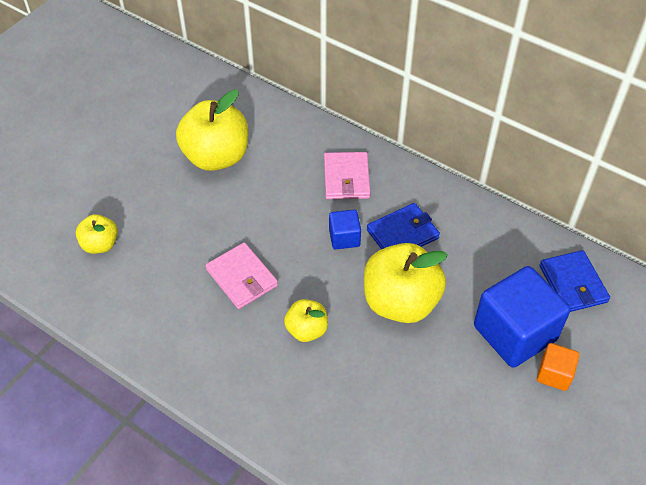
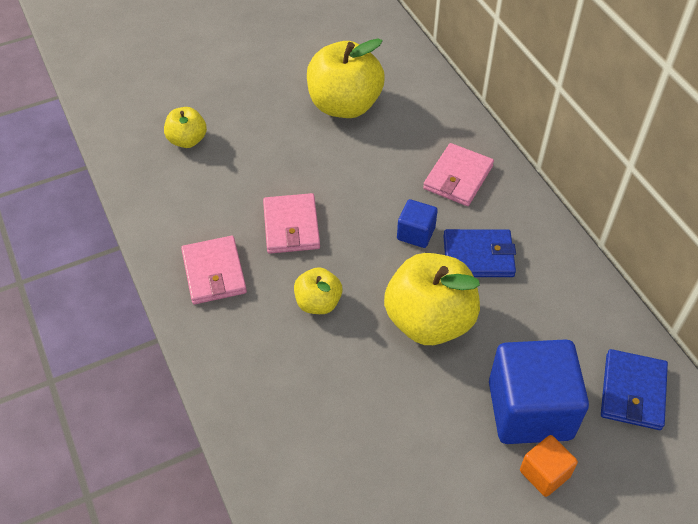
camera: 30 degrees right, 0 degrees up
(204, 347) = (214, 273): none -> pink wallet

